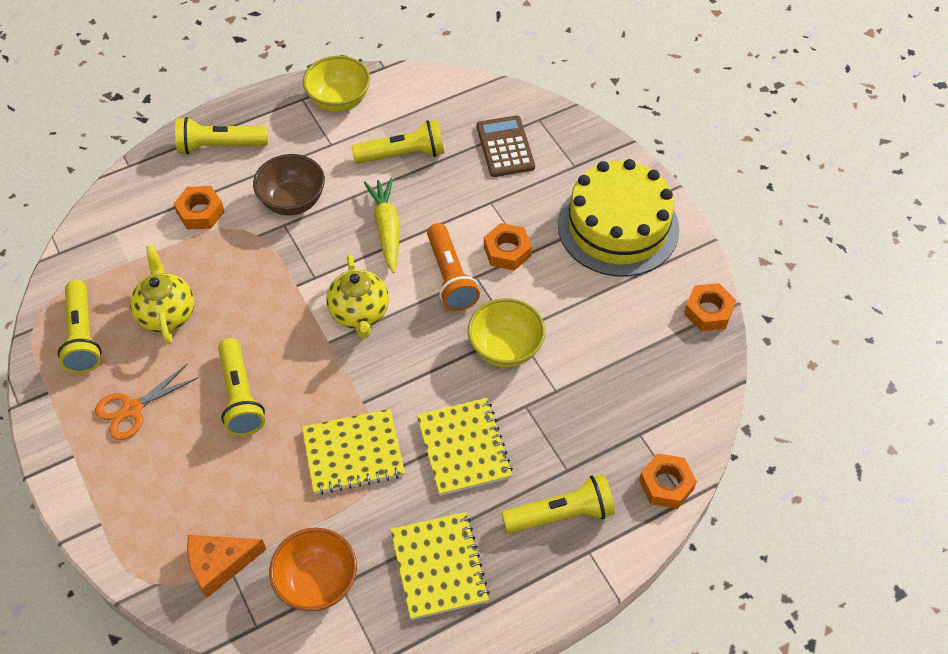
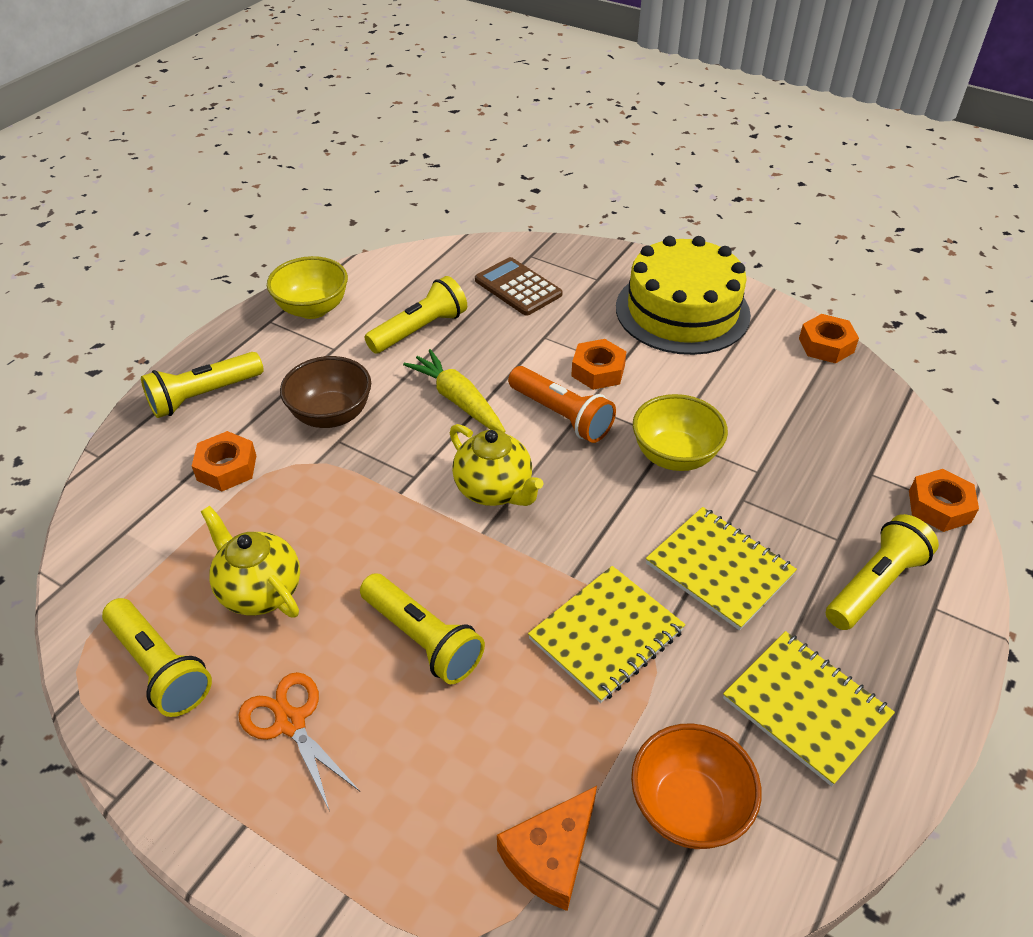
camera: 30 degrees left, 10 degrees down
(132, 409) = (290, 722): orange scissors -> orange scissors turned 120 degrees clockwise

